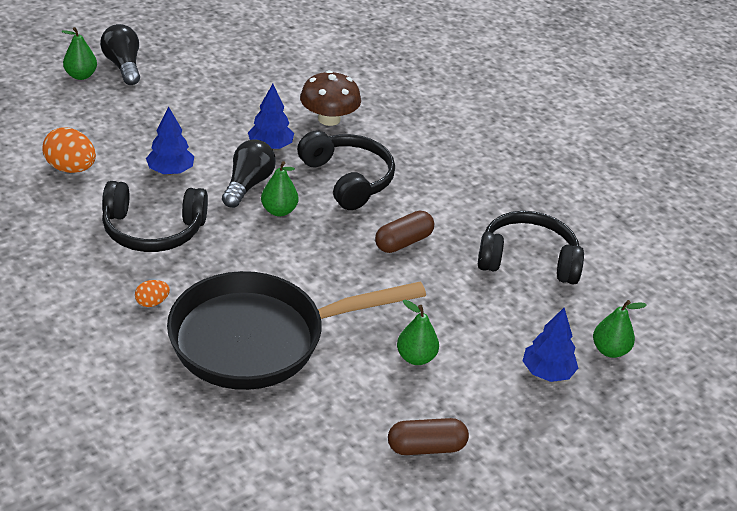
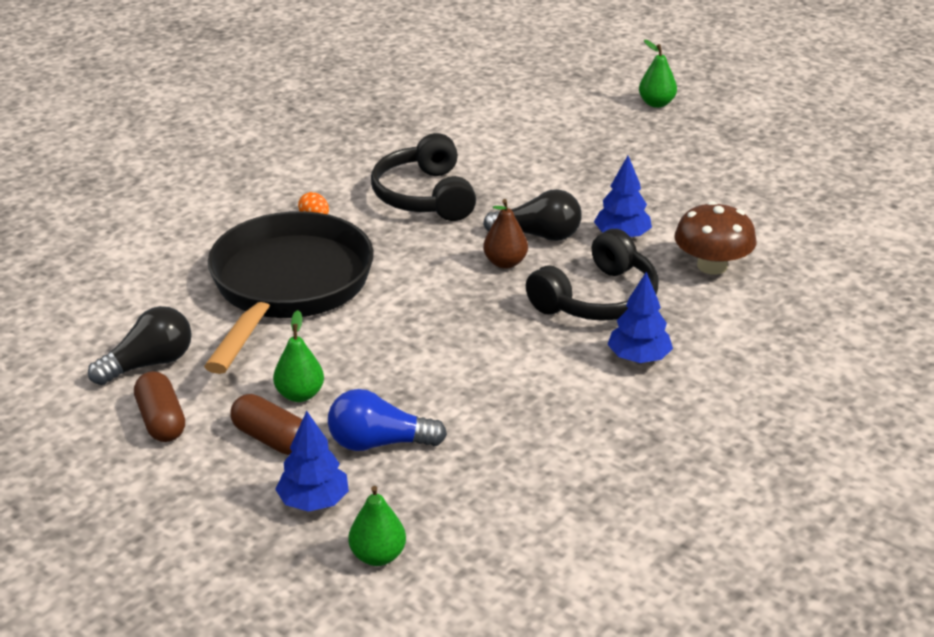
camera: 80 degrees right, 5 degrees down
(71, 168) = (494, 134): orange egg -> none
(123, 66) = (697, 121): black light bulb -> black light bulb (149, 364)
(170, 171) = (529, 186): blue tree -> blue tree (638, 358)
(259, 339) = (287, 288): black pan -> black pan turned 45 degrees clockwise
(279, 211) = (505, 263): green pear -> brown pear
(403, 242) = (502, 357): brown capsule -> brown capsule (271, 439)
(488, 325) = (379, 443): none -> blue light bulb
(528, 260) = (526, 464): black headphones -> none

